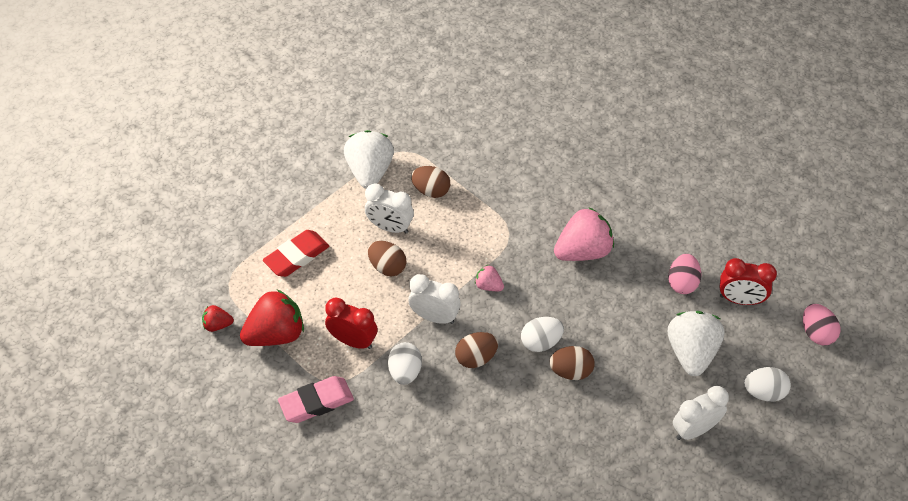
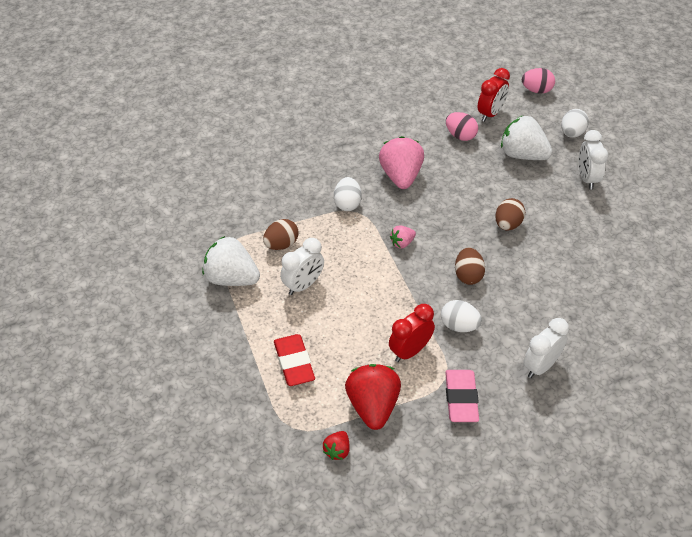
camera: 65 degrees left, 5 degrees down
(387, 267) = (345, 301): brown egg -> none
(434, 317) = (414, 287): white clock -> white clock (540, 366)
(541, 342) = (473, 231): white egg -> white egg (347, 204)

